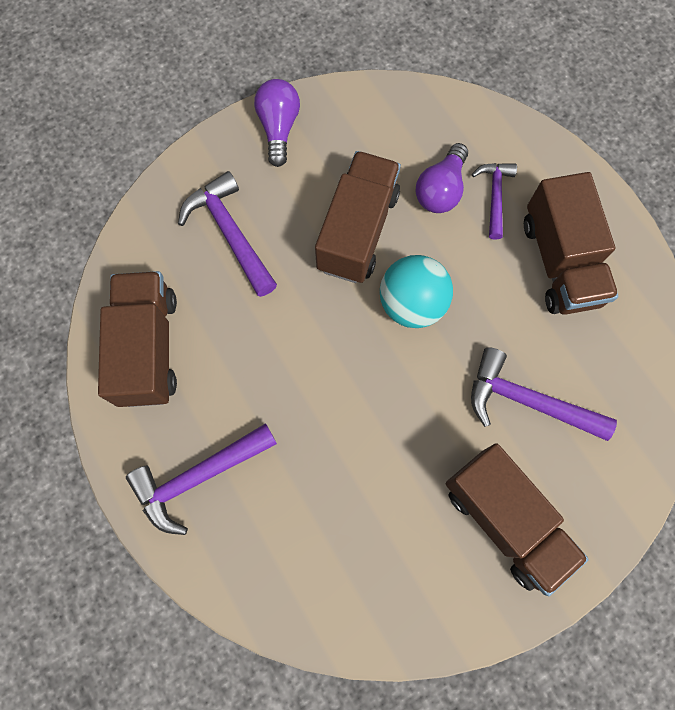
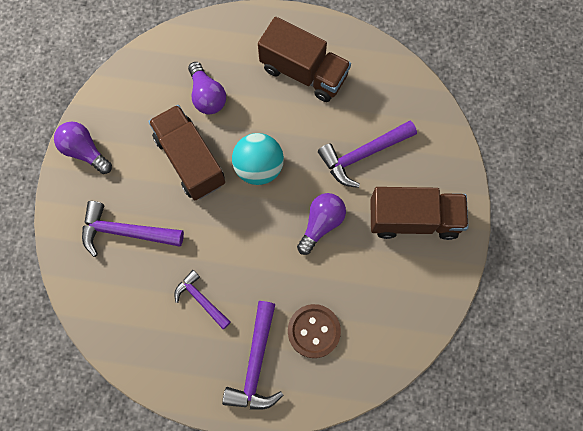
camera: 50 degrees left, 0 degrees up
(148, 348) = (154, 334): brown truck -> none
(283, 510) = (314, 331): none -> brown button
(408, 420) = (321, 224): none -> purple light bulb
(494, 196) = (237, 72): purple hammer -> purple hammer (201, 299)

